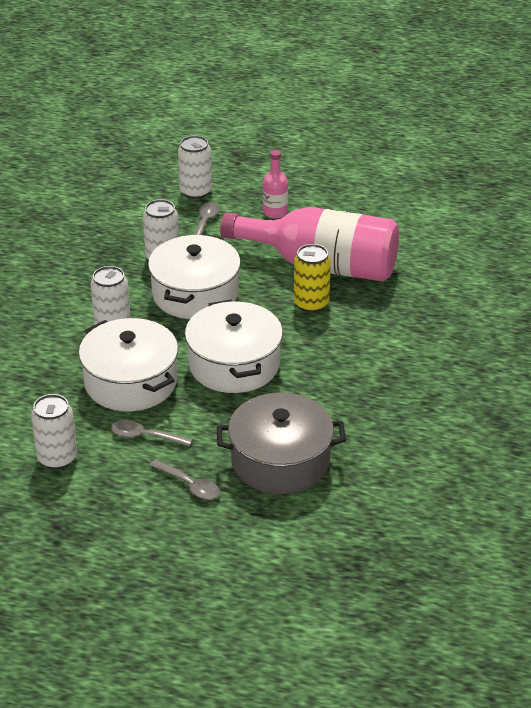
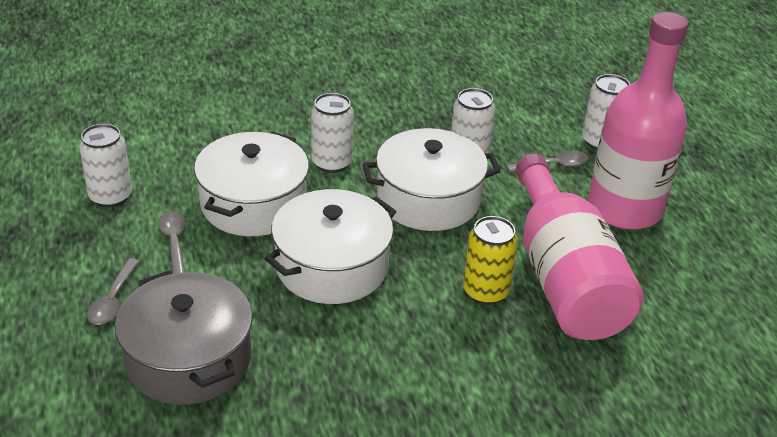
camera: 60 degrees right, 0 degrees up
(275, 212) = (624, 208): pink bottle -> pink bottle, size x2.36

